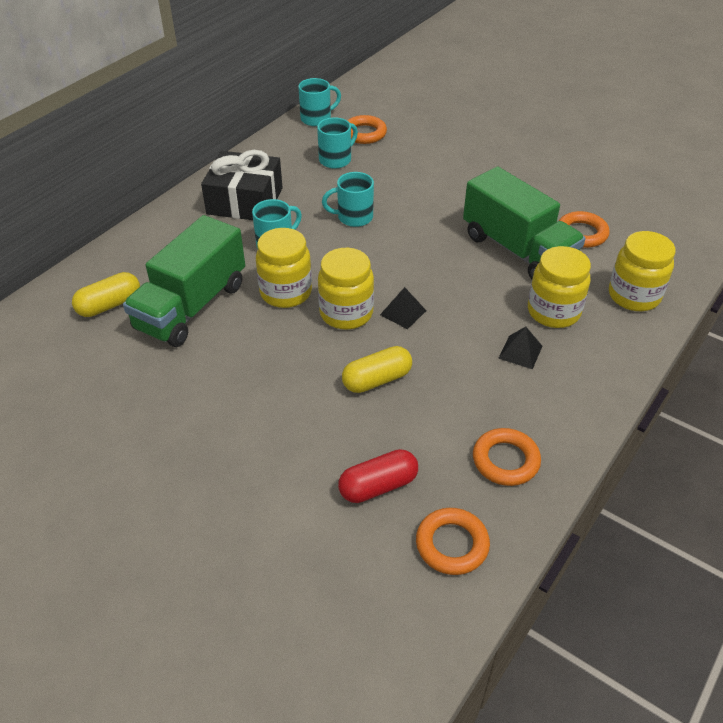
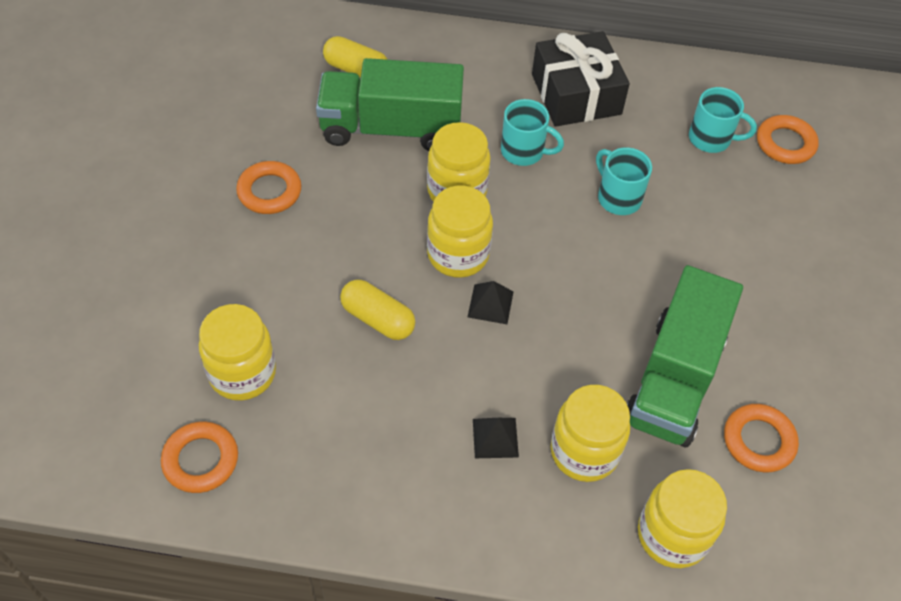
camera: 60 degrees right, 10 degrees up
(317, 118) = (777, 88): turquoise mug -> none
(378, 486) = (242, 373): red capsule -> yellow jar
(505, 460) = (327, 473): orange ring -> orange ring (269, 191)

